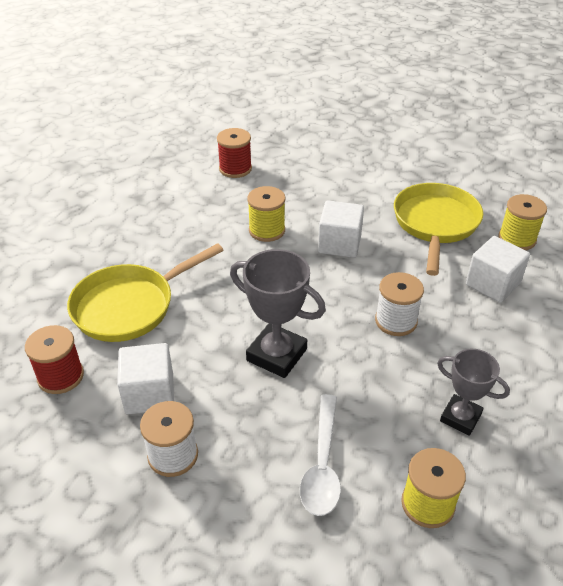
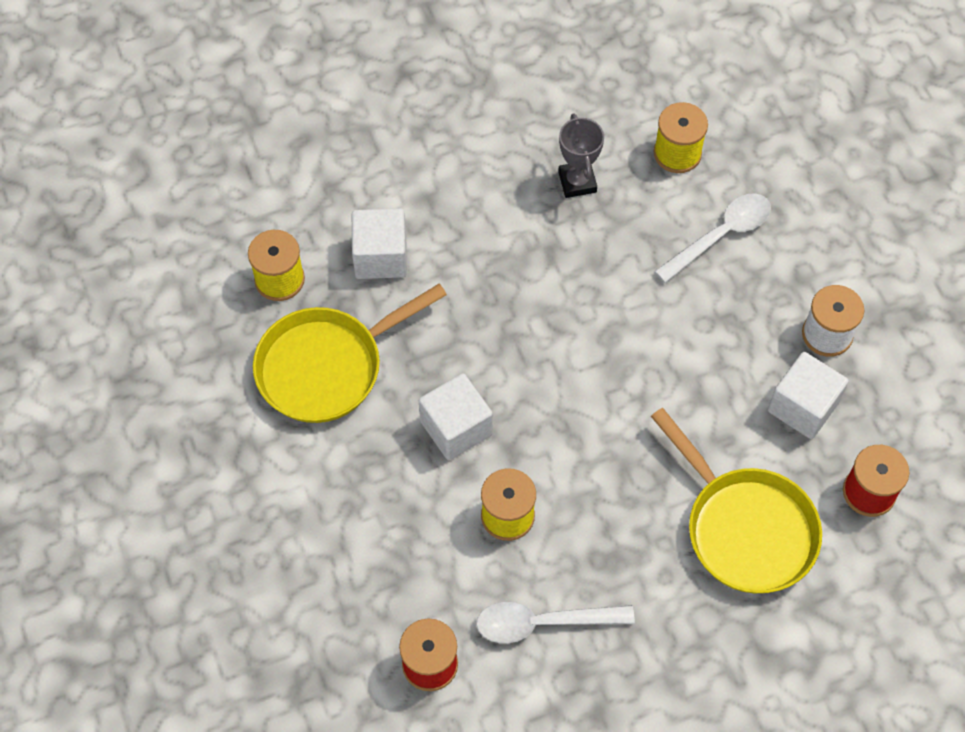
camera: 135 degrees left, 20 degrees up
(129, 306) = (745, 528): yellow pan -> yellow pan turned 45 degrees clockwise
(200, 208) = (542, 623): none -> white spoon
(277, 355) = (659, 353): grey trophy -> none
(396, 321) = (517, 297): white spool -> none

